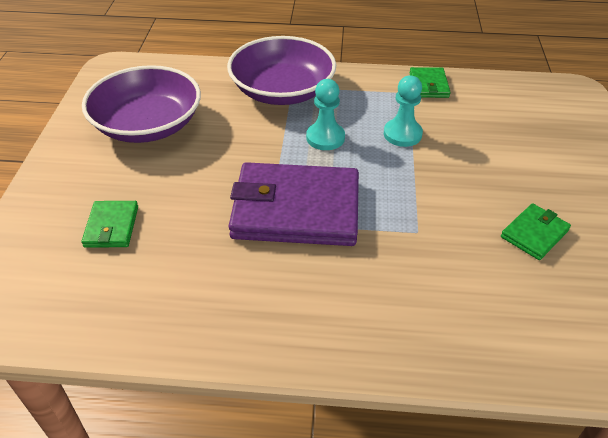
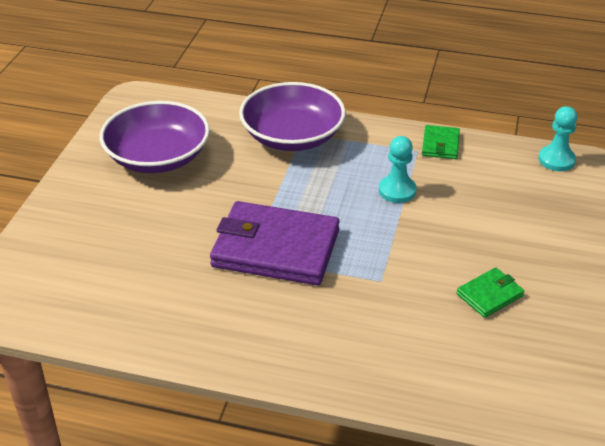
camera: 10 degrees right, 5 degrees down
(111, 226) = (110, 244): green wallet -> none
(325, 138) = (321, 186): turquoise pawn -> turquoise pawn (556, 160)

